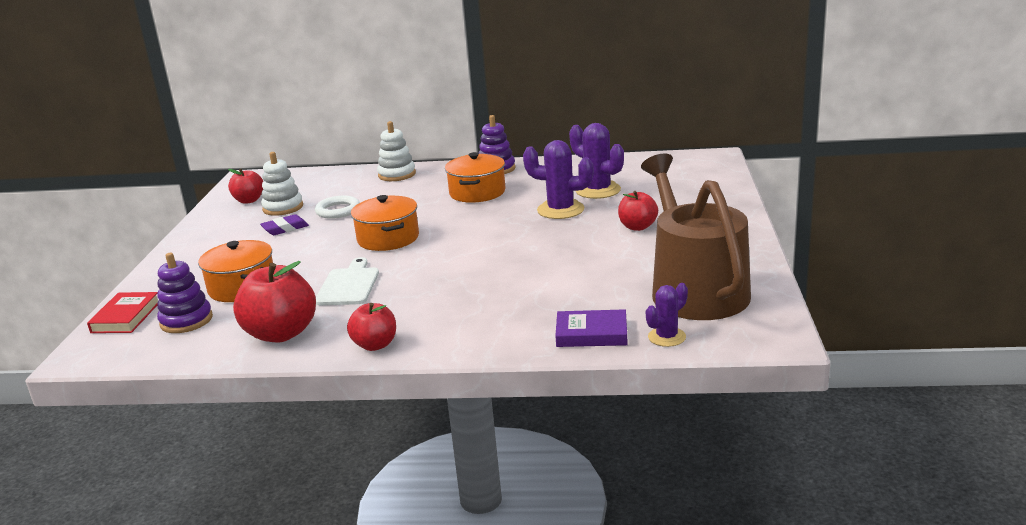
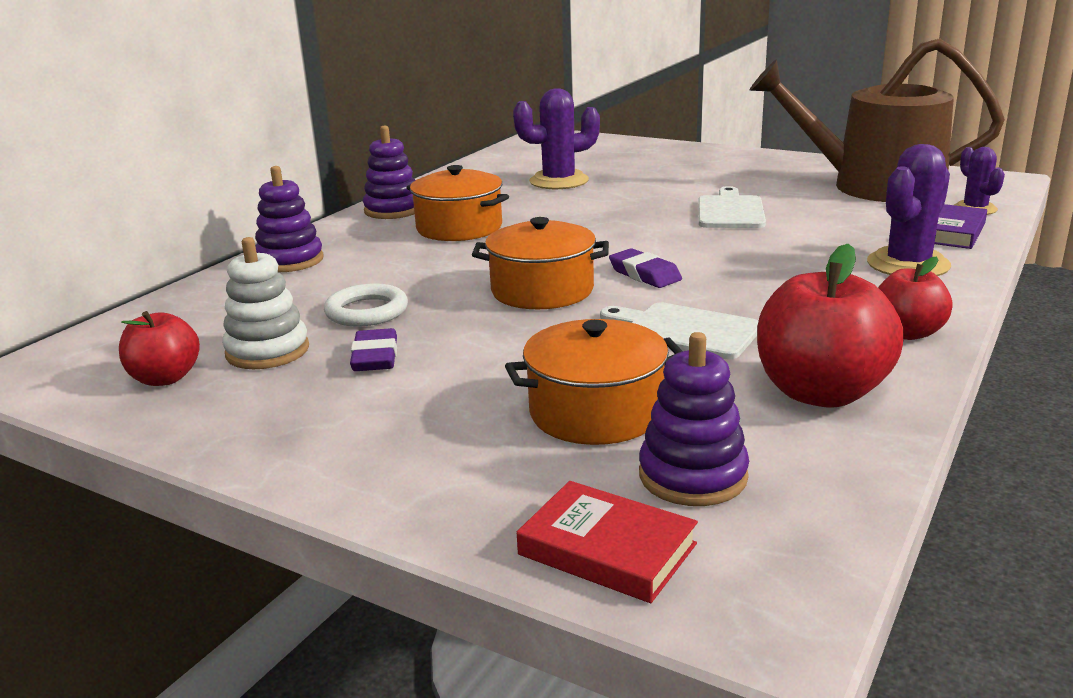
camera: 65 degrees left, 0 degrees up
(397, 174) = (290, 261): white stacking toy -> purple stacking toy
(430, 256) = (644, 274): none -> purple eraser
(560, 210) = (591, 201): purple cactus -> purple cactus (908, 264)
(576, 253) = (730, 211): none -> white cutting board
(637, 227) = (691, 182): red apple -> none

